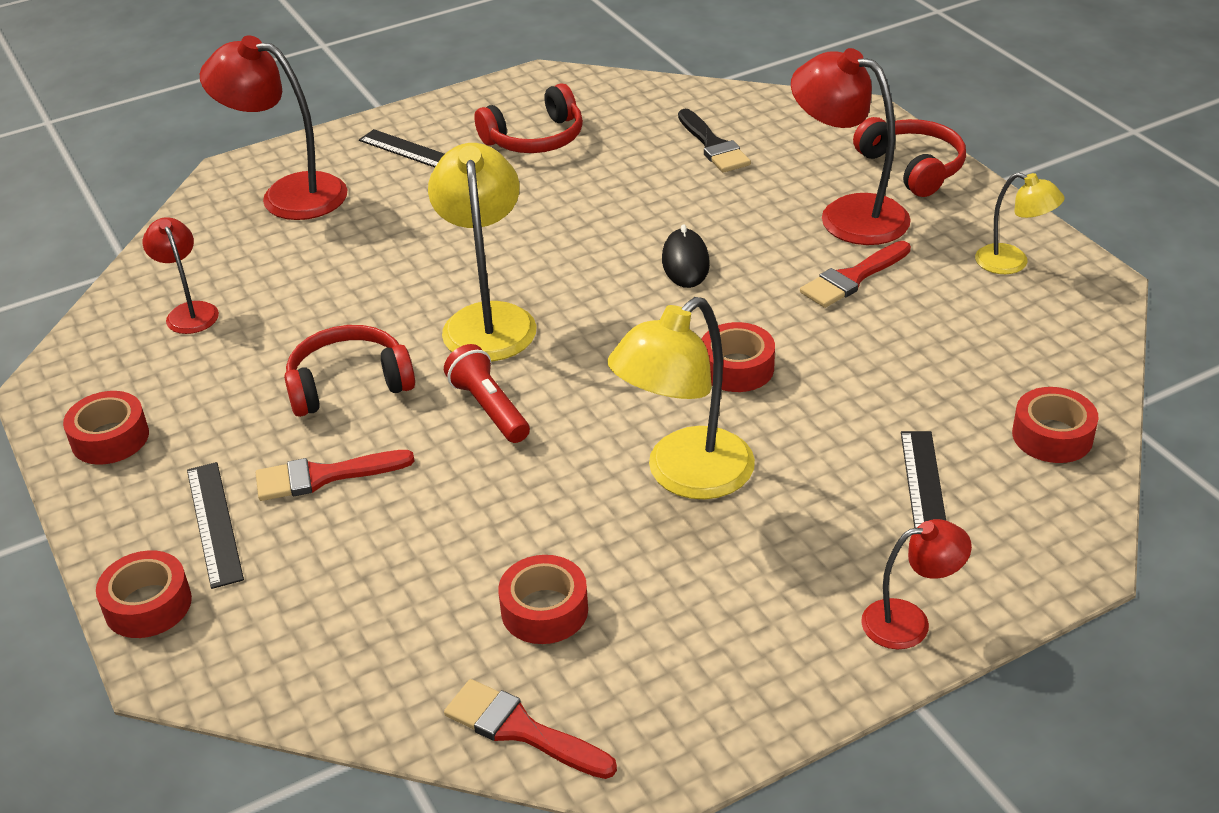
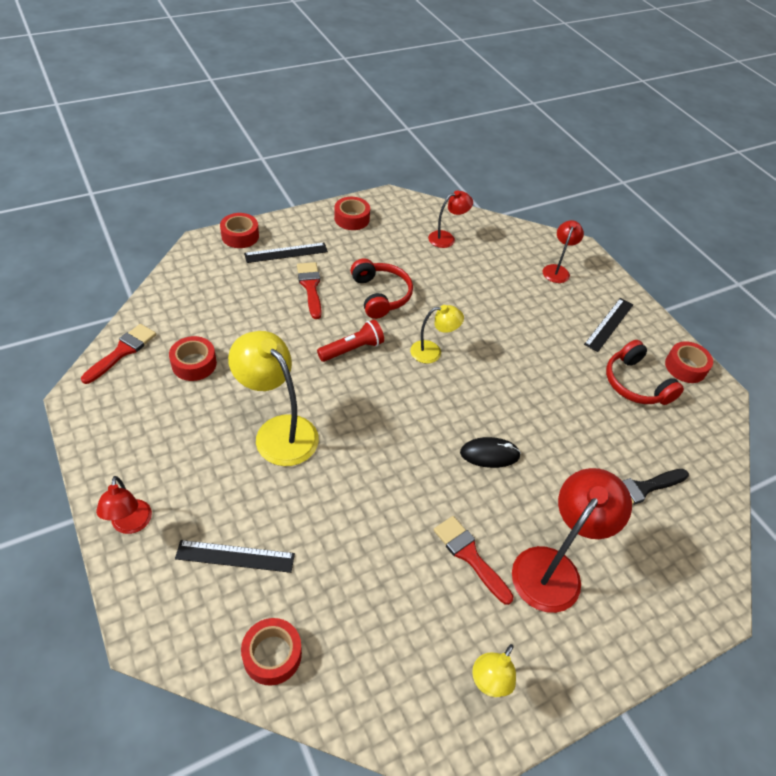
camera: 85 degrees right, 10 degrees up
(288, 194) = (557, 270): red lamp -> red lamp, size x0.56
(488, 319) = (432, 352): yellow lamp -> yellow lamp, size x0.56
(737, 368) = (373, 469): red tape -> red tape (685, 367)
(912, 168) = (628, 632): red headphones -> none

